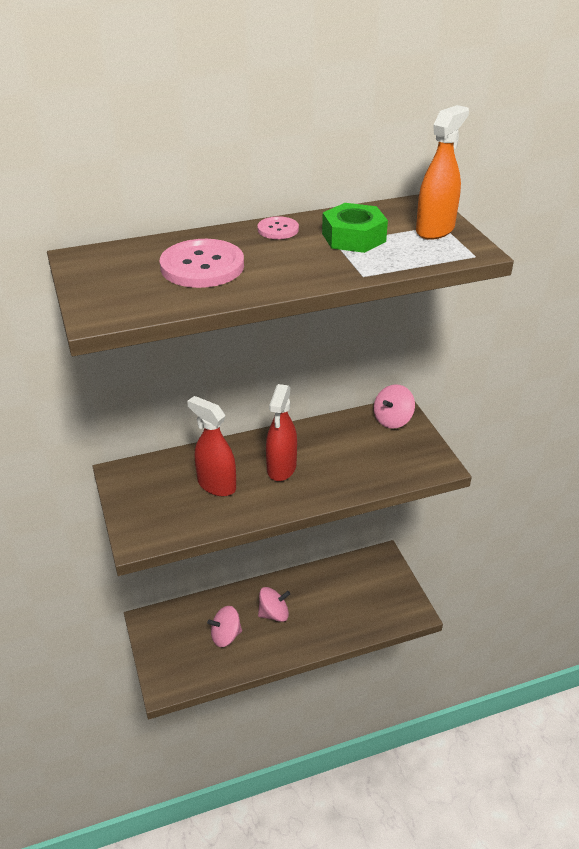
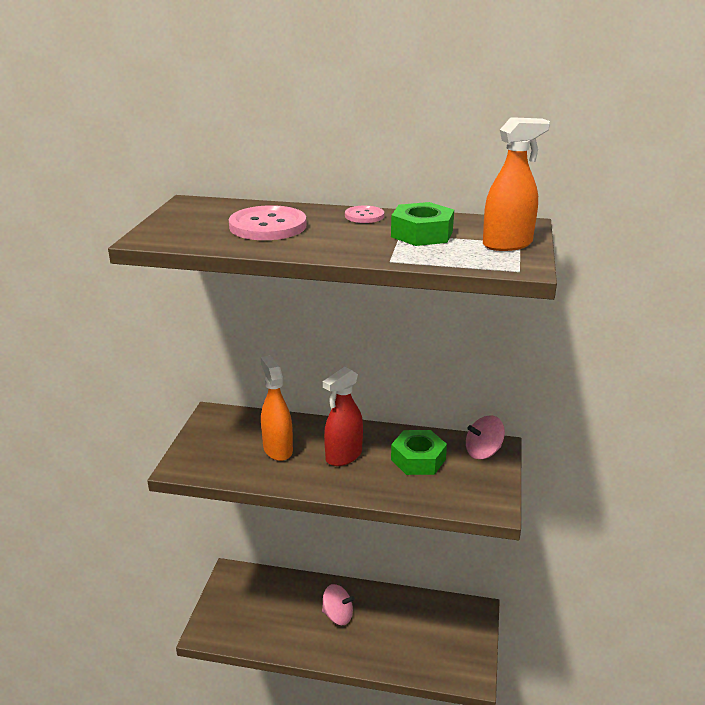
camera: 30 degrees right, 10 degrees down
(216, 485) = (277, 449): red spray bottle -> orange spray bottle
(226, 636) = (283, 615): pink spinning top -> none
(347, 447) = (418, 459): none -> green nut

